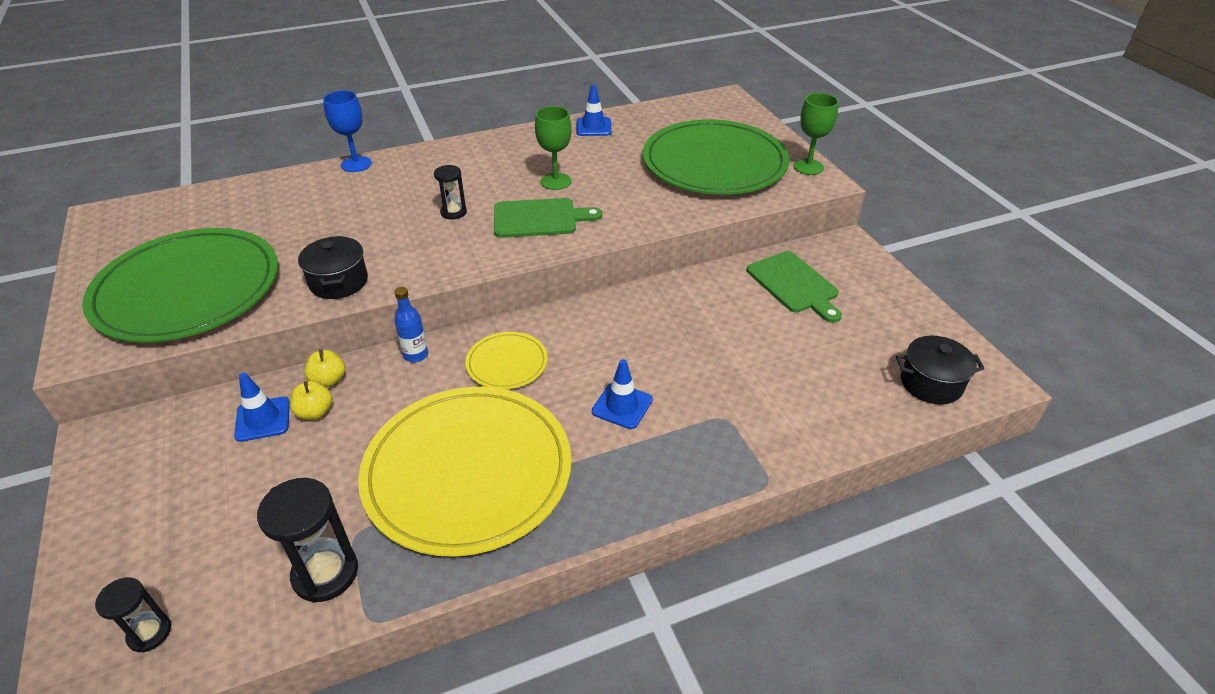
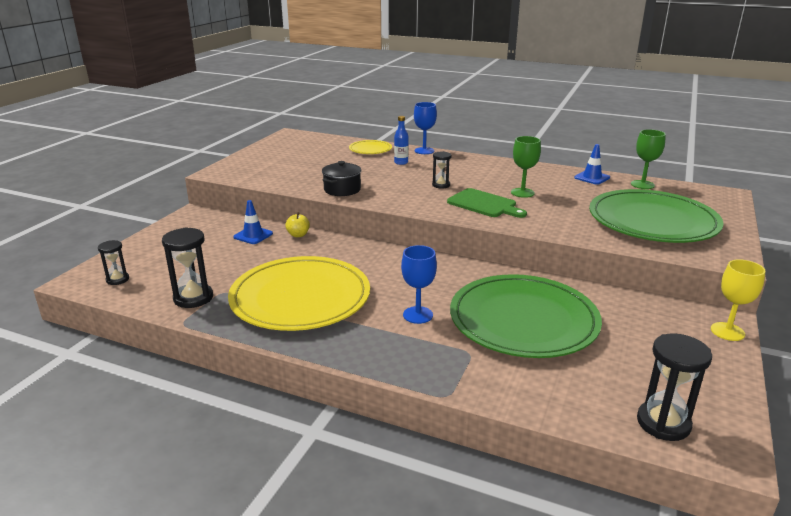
camera: 45 degrees right, 15 degrees down
(188, 290) = (280, 169): green plate -> green plate (523, 320)
(315, 412) = (275, 243): yellow apple -> none
(416, 355) = (349, 244): blue bottle -> blue bottle (401, 162)
(507, 363) = (386, 267): yellow plate -> yellow plate (370, 149)
(622, 406) = (418, 315): blue traffic cone -> blue goblet
(794, 284) = (635, 319): green cutting board -> none
(808, 167) = (733, 249): green goblet -> green goblet (642, 184)
(864, 257) = (727, 331): none -> yellow goblet
(931, 383) = (663, 423): black pot -> black hourglass

